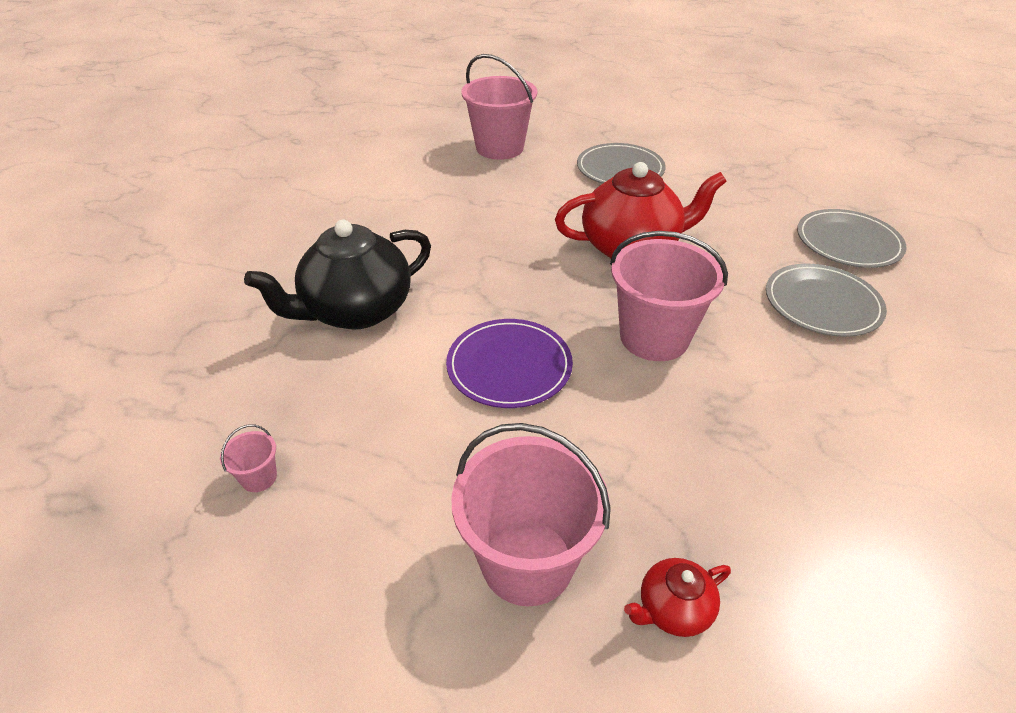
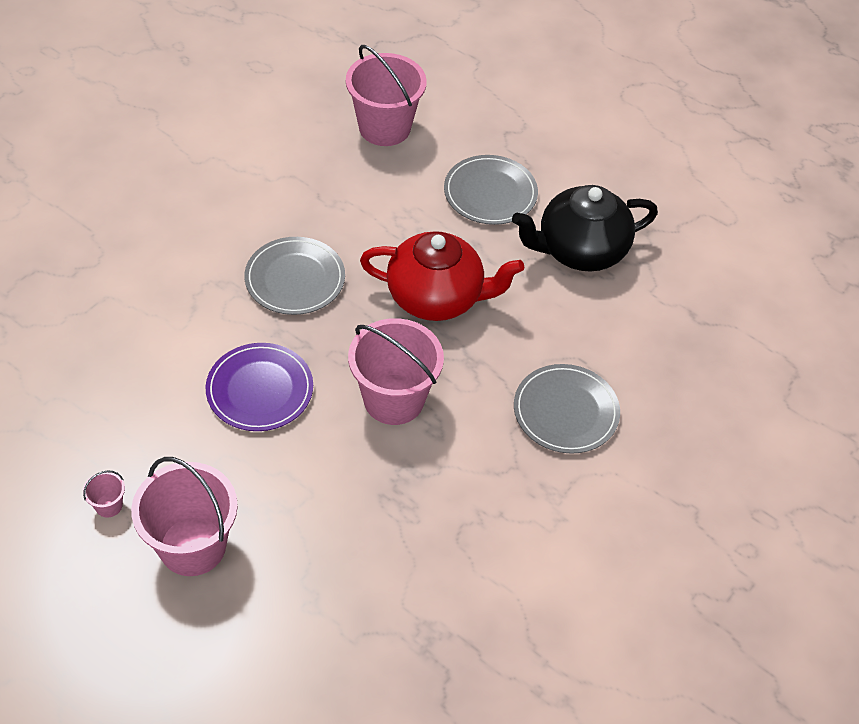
camera: 15 degrees right, 10 degrees up
(259, 477) = (38, 426): pink bucket -> pink bucket (108, 505)
(356, 311) = (161, 296): black teapot -> black teapot (580, 250)
(673, 609) = (269, 607): red teapot -> none
(848, 242) = (648, 353): grey plate -> grey plate (295, 279)

